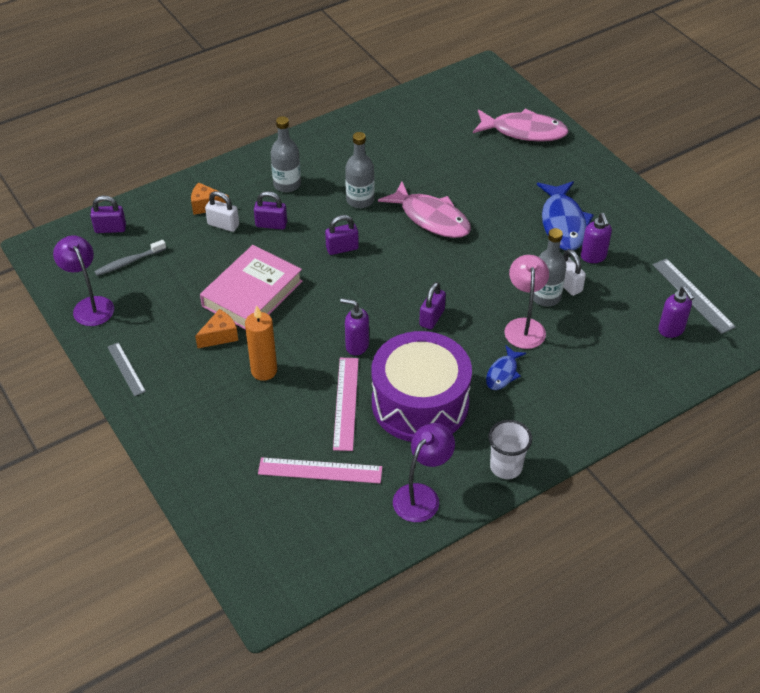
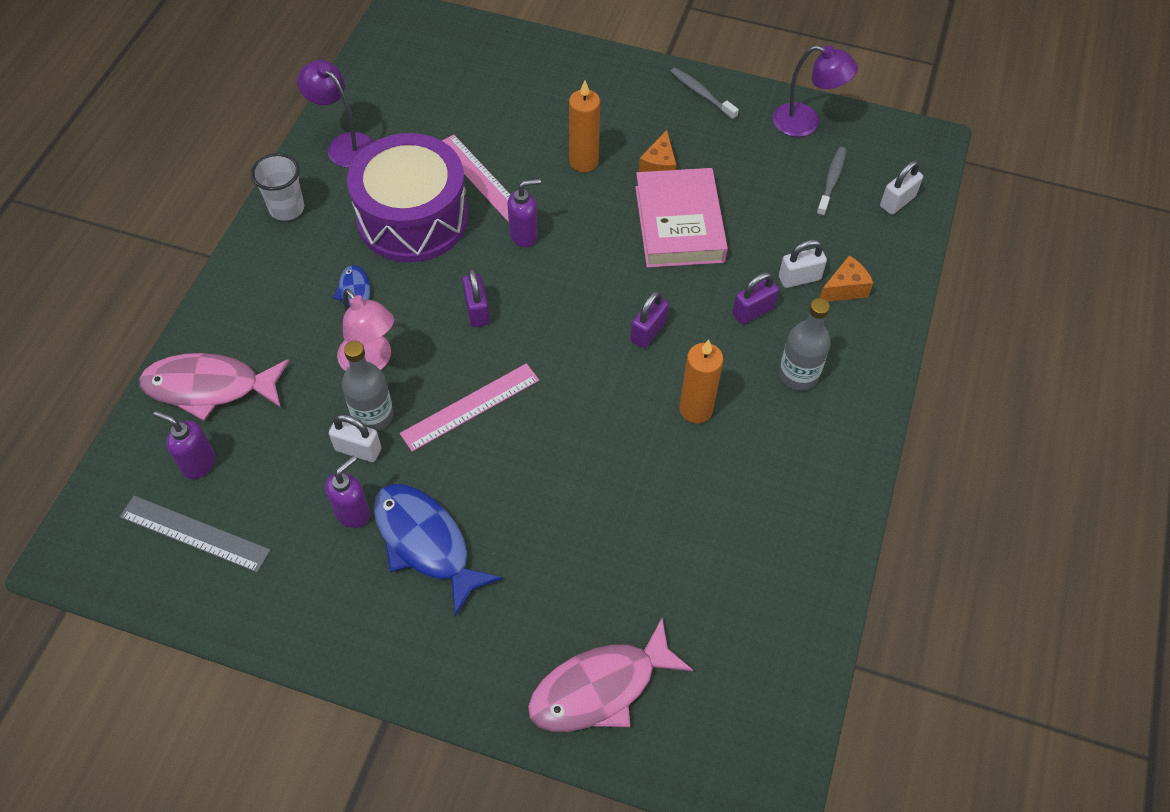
camera: 140 degrees right, 10 degrees up
(110, 229) = (897, 202): purple padlock -> white padlock
(126, 369) = (701, 94): grey ruler -> grey toothbrush
(320, 470) = (449, 115): pink ruler -> pink ruler (470, 407)
(360, 200) = (696, 409): grey bottle -> orange candle
(422, 495) = (344, 144): purple lamp -> purple lamp turned 135 degrees clockwise
(431, 218) = (591, 440): pink fish -> pink fish (209, 387)
(593, 257) = (353, 513): purple soap dispenser -> purple soap dispenser turned 90 degrees clockwise

